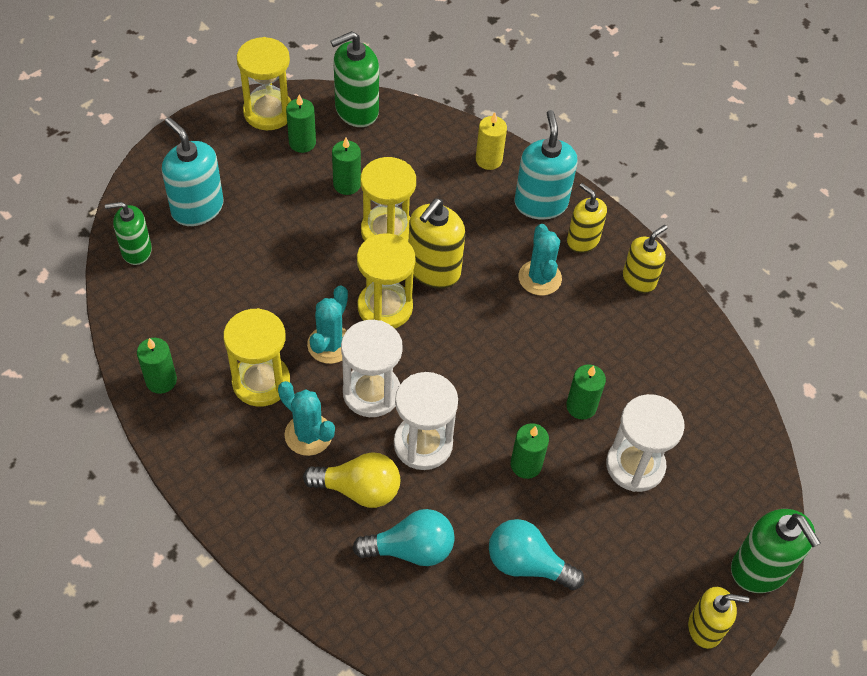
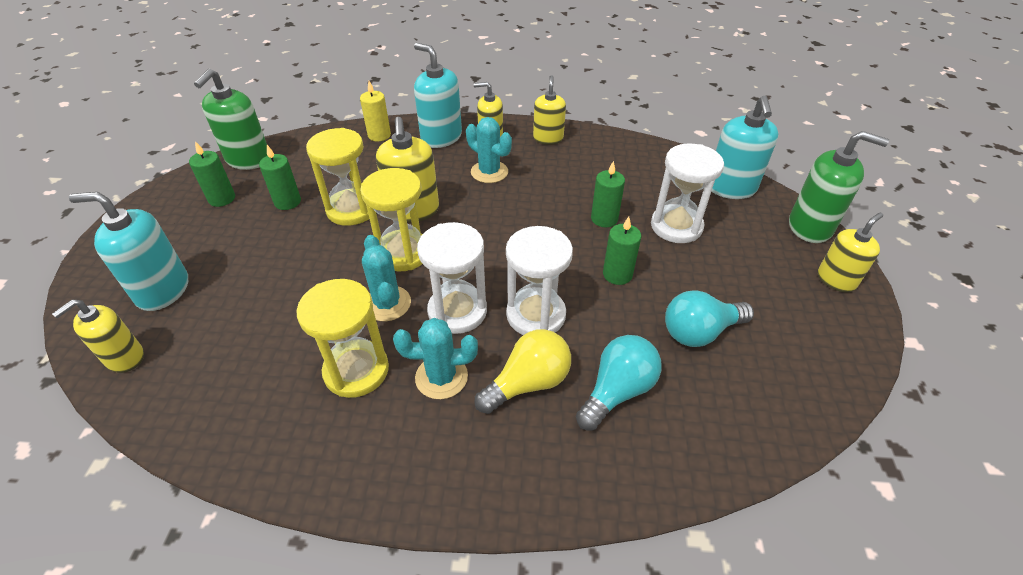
camera: 40 degrees left, 10 degrees down
(136, 251) = (125, 358): green soap dispenser -> yellow soap dispenser
(161, 380) = (254, 441): green candle -> none
(268, 112) = (171, 197): yellow hourglass -> none
(743, 472) = (731, 188): none -> turquoise soap dispenser

